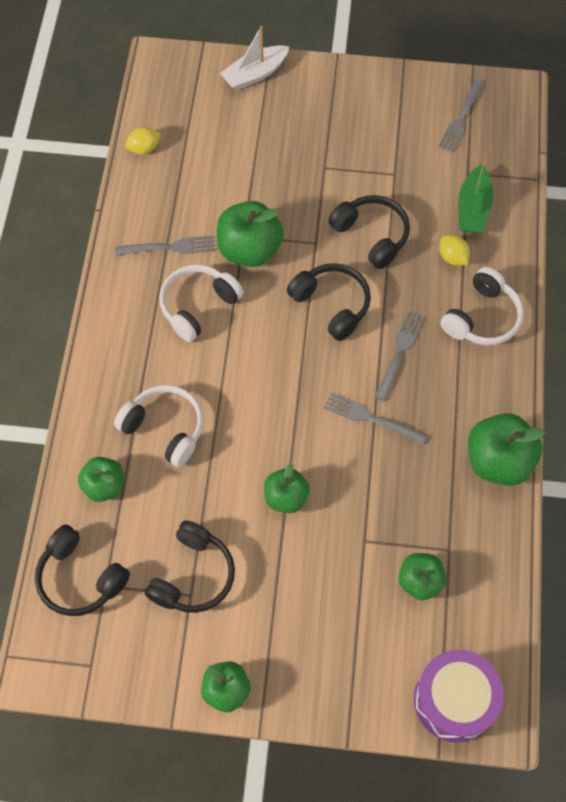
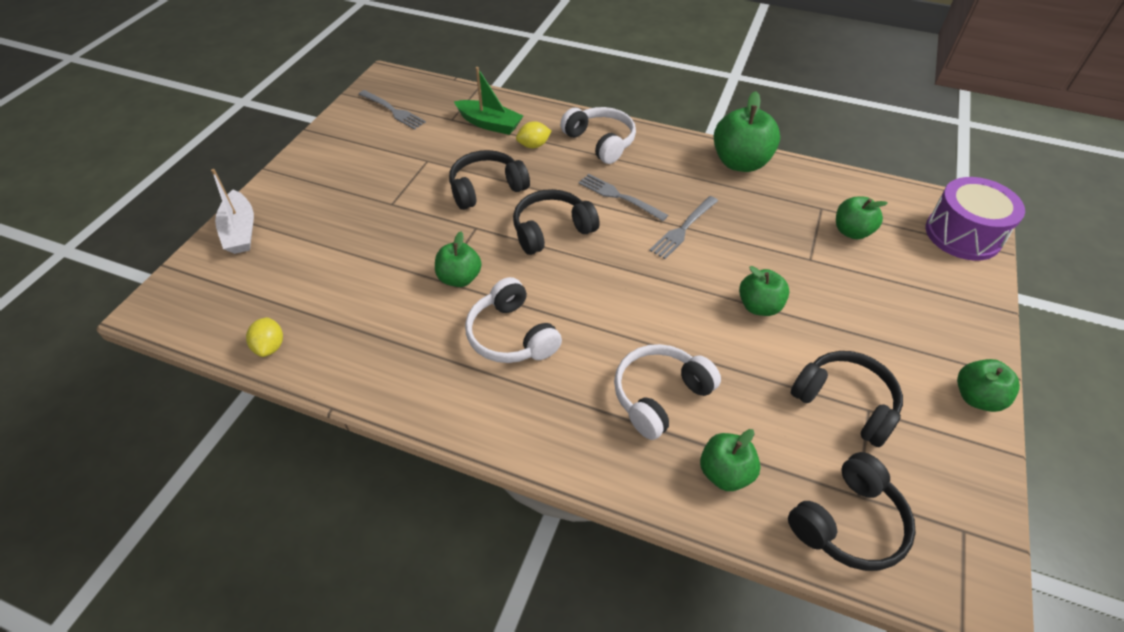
camera: 75 degrees left, 15 degrees down
(169, 247) = (422, 347): grey fork -> none
(249, 250) = (459, 278): green apple -> green apple, size x0.62

